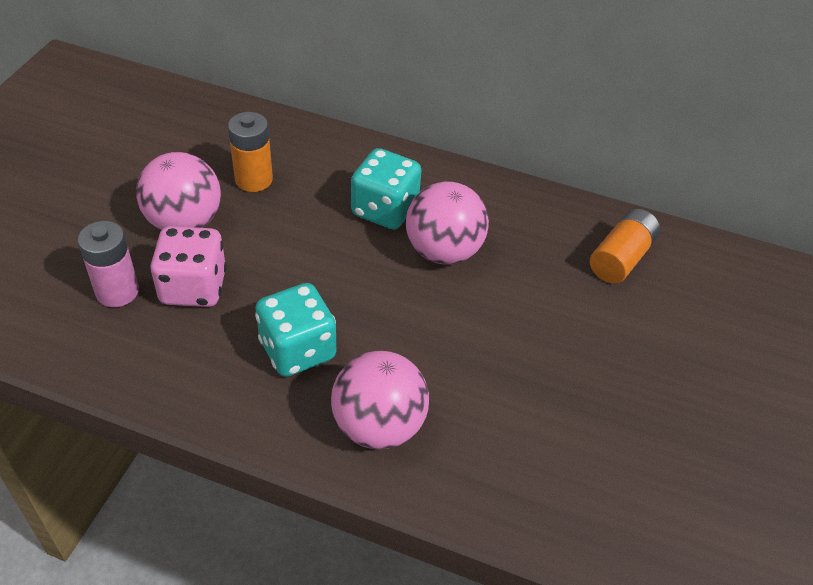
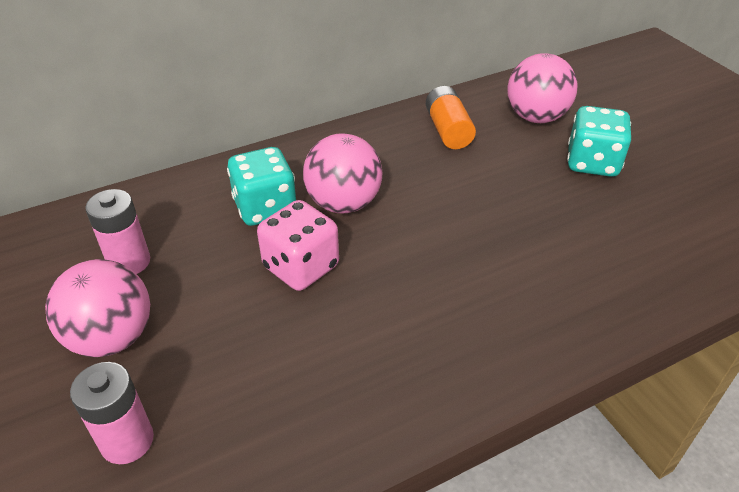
camera: 45 degrees left, 5 degrees down
(193, 287) = (194, 377): pink dice -> pink dice (301, 267)
(254, 179) = (129, 262): orange battery -> pink battery
(297, 350) = (343, 347): turquoise dice -> turquoise dice (592, 163)
(378, 425) = (469, 343): pink ball -> pink ball (536, 117)

